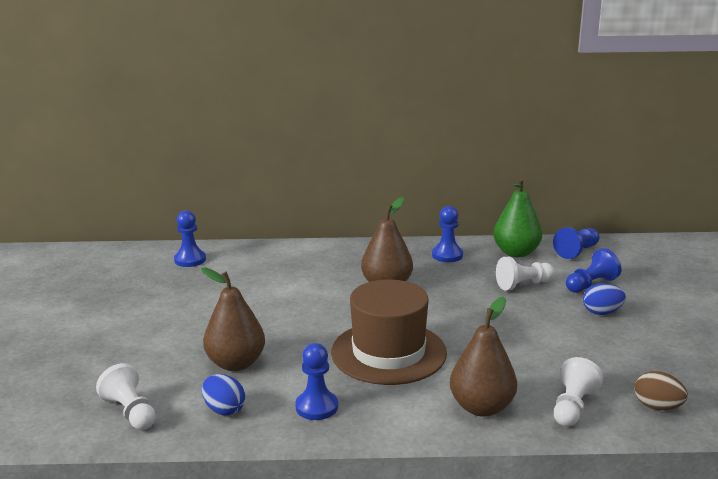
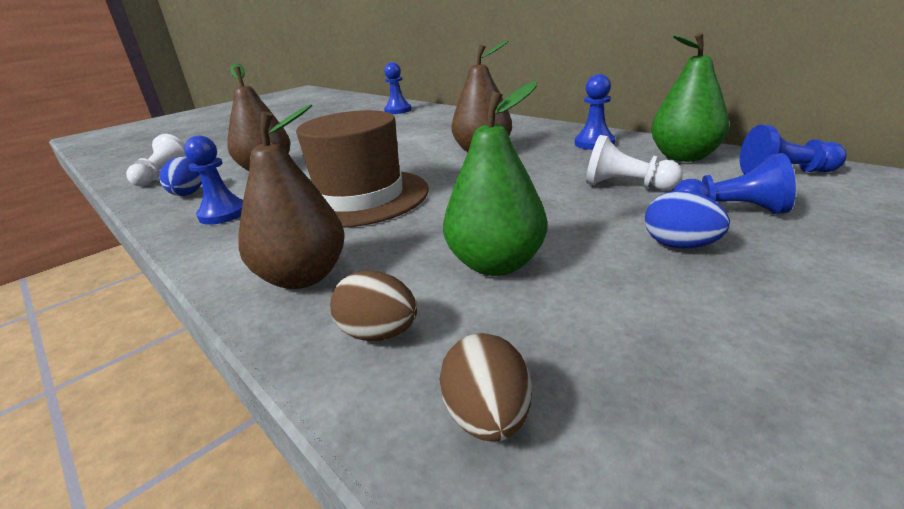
camera: 50 degrees right, 5 degrees up
(552, 355) = (496, 264): none -> green pear
(573, 407) = (379, 334): white pawn -> brown egg

